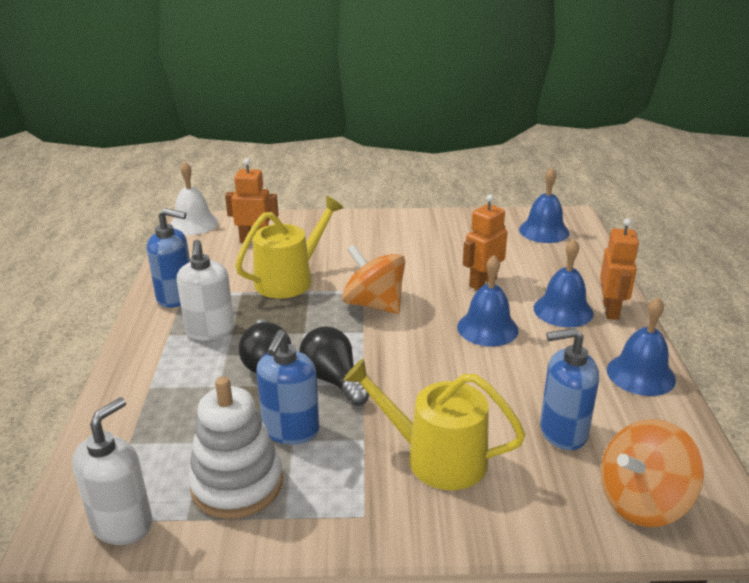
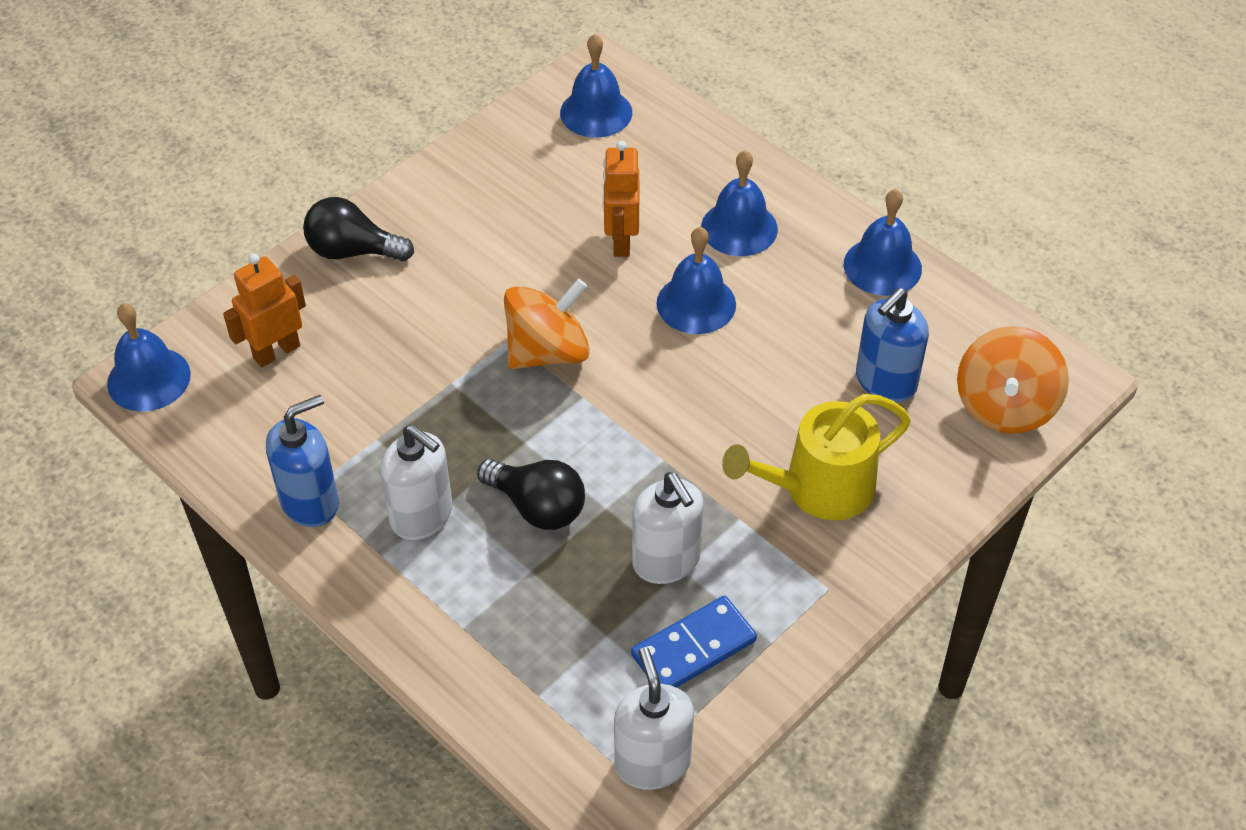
camera: 45 degrees left, 20 degrees up
(193, 223) = (149, 379): white bell -> blue bell
(237, 484) = (694, 648): white stacking toy -> blue domino
(289, 280) = (407, 383): yellow watering can -> none
(291, 430) = (666, 561): blue soap dispenser -> white soap dispenser
(333, 380) = (631, 477): black light bulb -> black light bulb (353, 251)
(374, 304) = (547, 352): orange spinning top -> orange spinning top turned 150 degrees clockwise
(611, 310) = (781, 197): orange robot -> none

